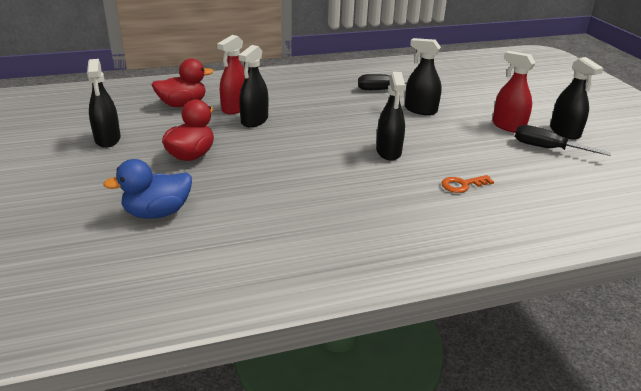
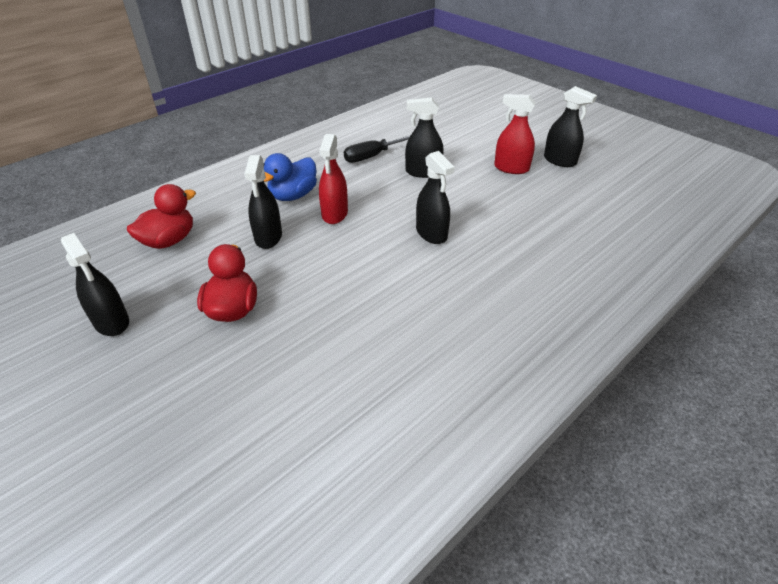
camera: 25 degrees left, 10 degrees up
(157, 213) = (254, 405): blue duck -> blue duck (293, 196)
(235, 108) = (235, 227): red spray bottle -> red spray bottle (335, 214)
(463, 185) = (523, 250): orange key -> none
(547, 148) = (559, 184): black screwdriver -> none

